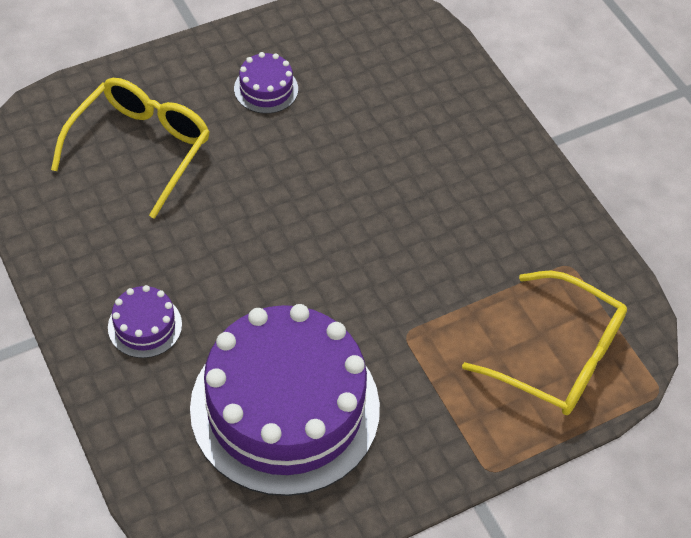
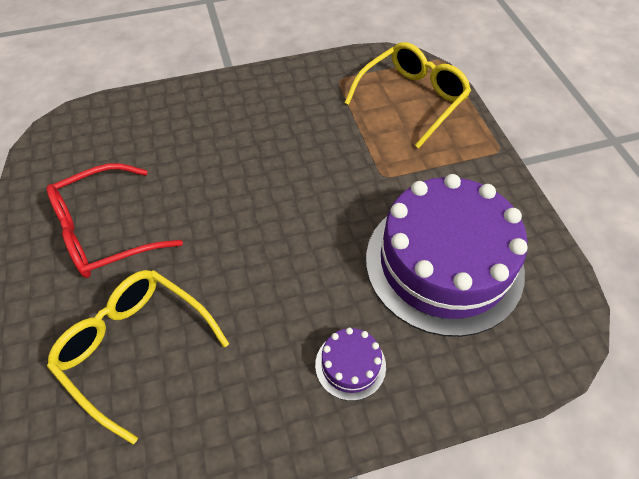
camera: 75 degrees left, 0 degrees up
(266, 89) = (104, 232): purple cake -> red glasses

